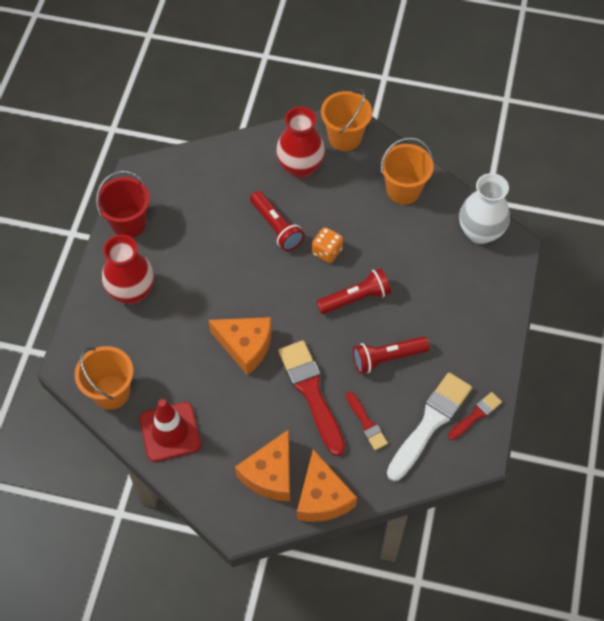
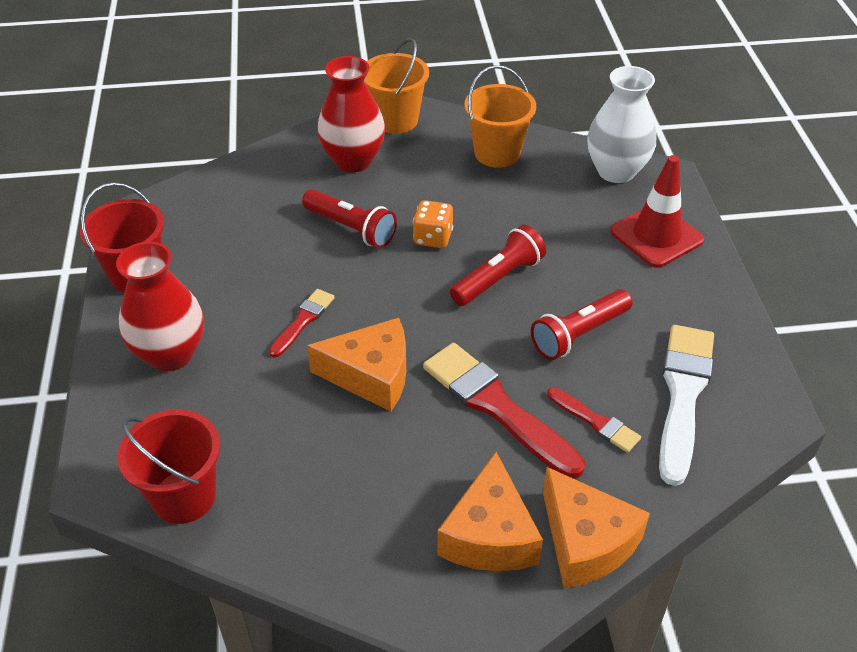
camera: 20 degrees left, 15 degrees down
(111, 392) = (184, 496): orange bucket -> red bucket
(170, 432) = (303, 524): red traffic cone -> red traffic cone (656, 236)
(476, 415) = (737, 367): red brush -> red brush (303, 321)

